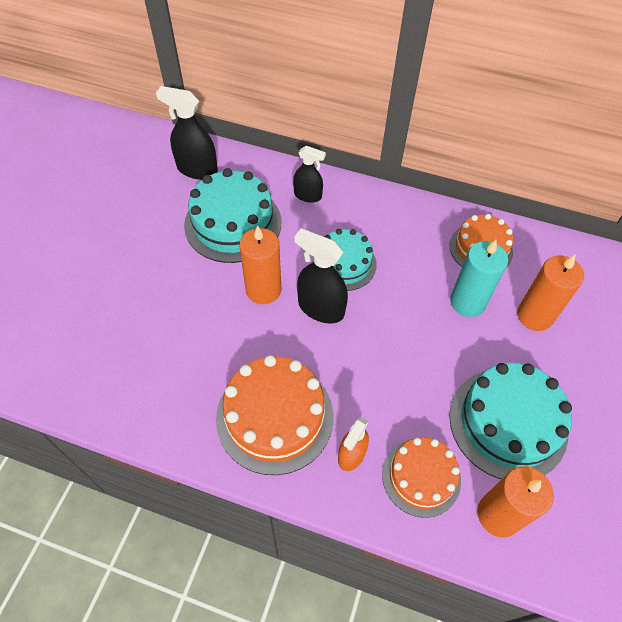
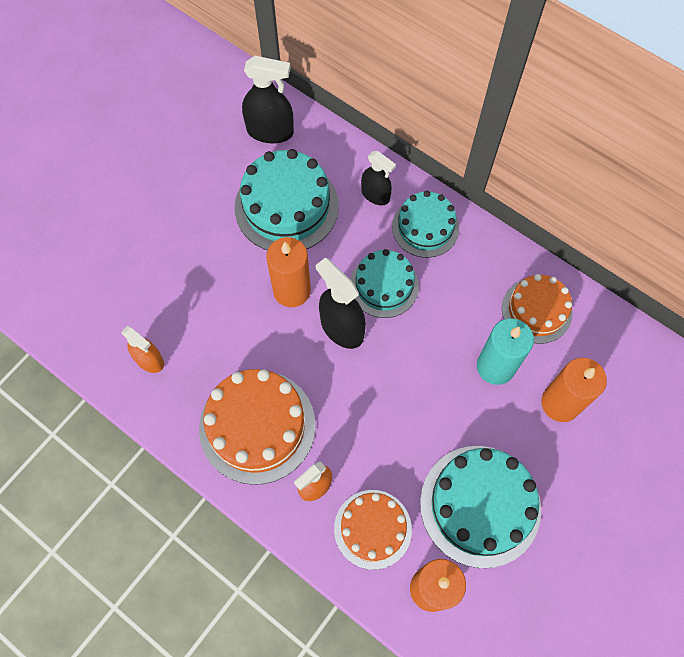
camera: 20 degrees right, 10 degrees up
(147, 388) = (149, 360): none -> orange spray bottle
(197, 169) = (270, 131): black spray bottle -> black spray bottle turned 150 degrees clockwise
(360, 209) = (425, 227): none -> turquoise cake

